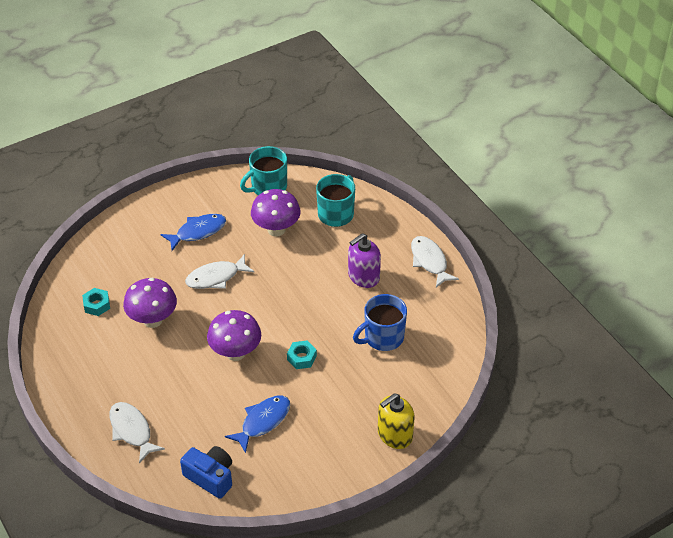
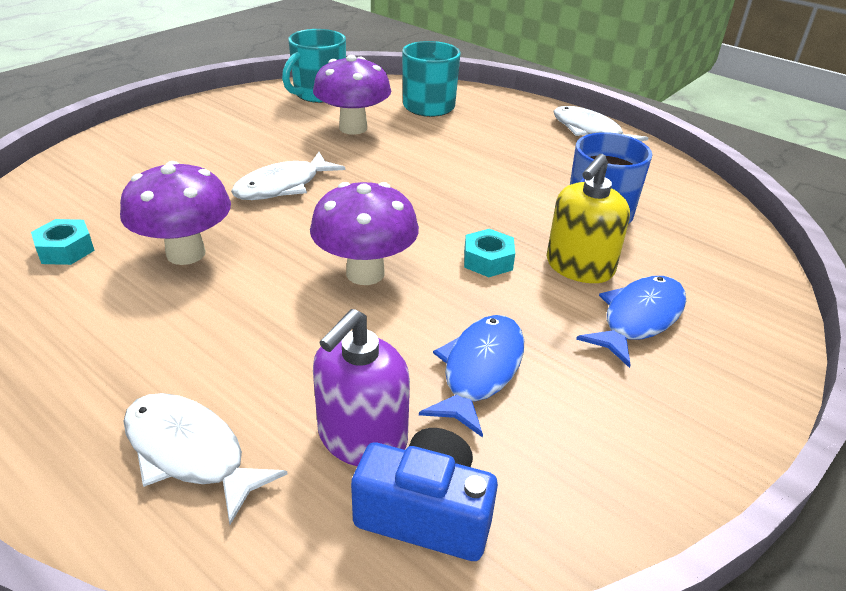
camera: 20 degrees left, 10 degrees down
(198, 232) = (231, 143): blue fish -> blue fish (638, 319)
(363, 276) = (513, 156): purple soap dispenser -> purple soap dispenser (362, 438)
(394, 435) = (737, 340): yellow soap dispenser -> yellow soap dispenser (579, 267)

